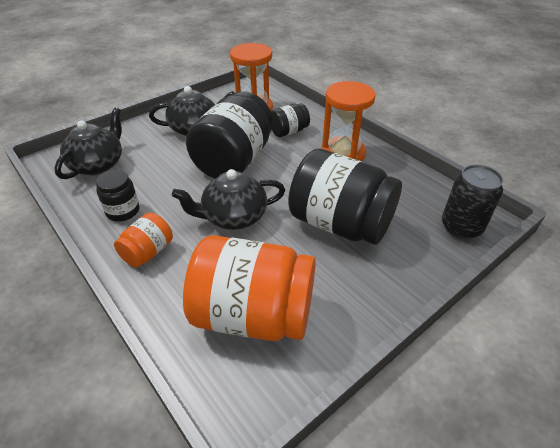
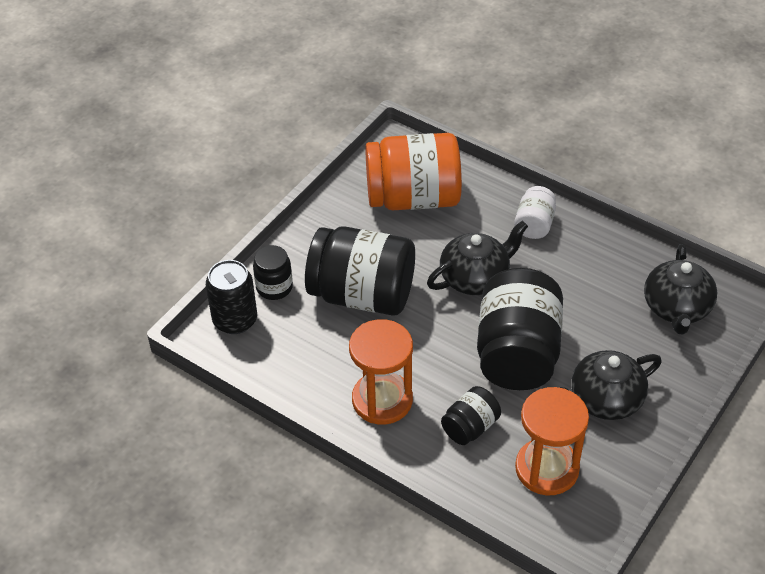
camera: 165 degrees right, 5 degrees up
(123, 211) = (593, 258): black jar -> black jar (274, 287)
(148, 252) = (534, 224): orange jar -> white jar

